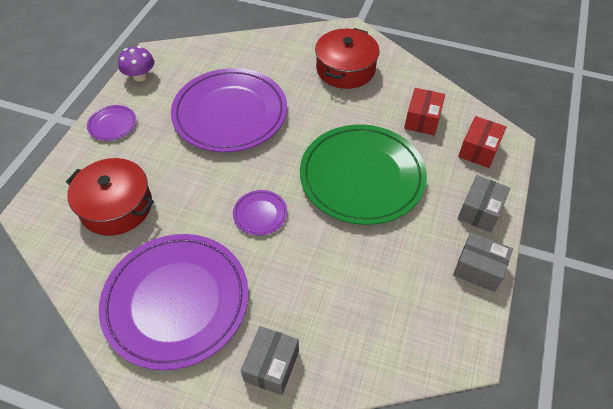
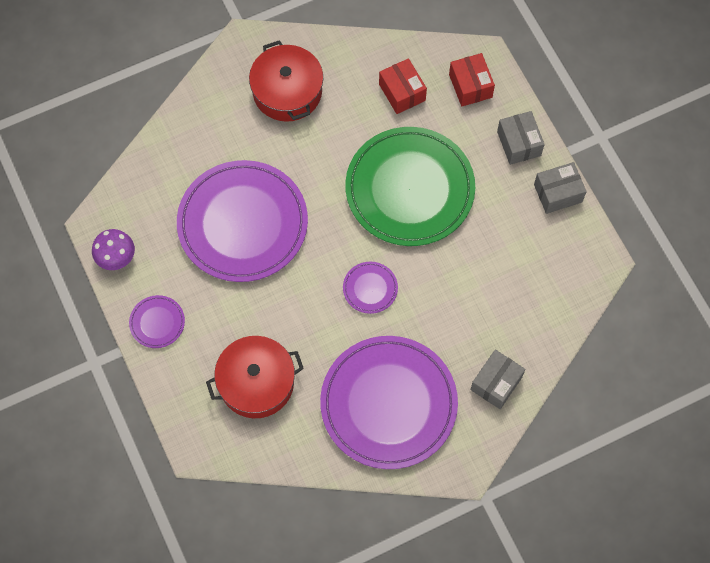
camera: 45 degrees left, 15 degrees up
(271, 366) = (496, 383): grey box -> grey box turned 60 degrees clockwise

